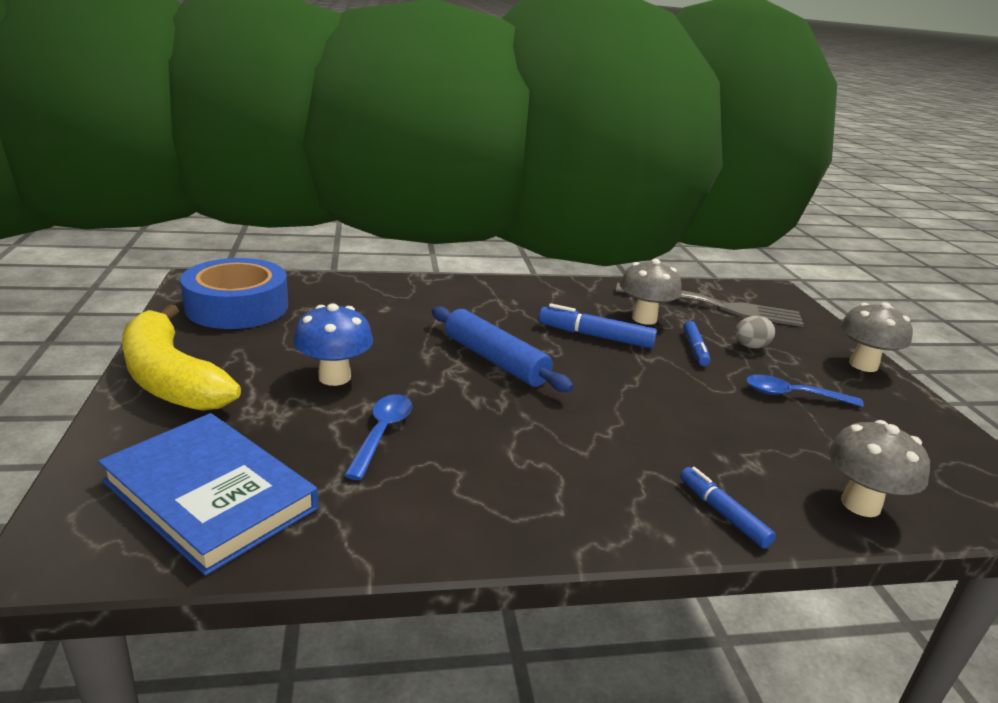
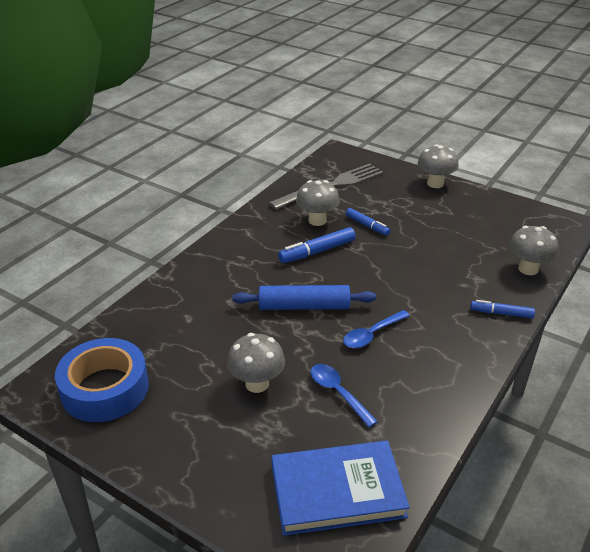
camera: 45 degrees left, 10 degrees up
(170, 378) = (182, 463): yellow banana -> none
(334, 377) = (257, 384): blue mushroom -> grey mushroom
(750, 346) = (383, 205): grey egg -> none
(792, 395) = (438, 225): blue spoon -> blue spoon (371, 335)

